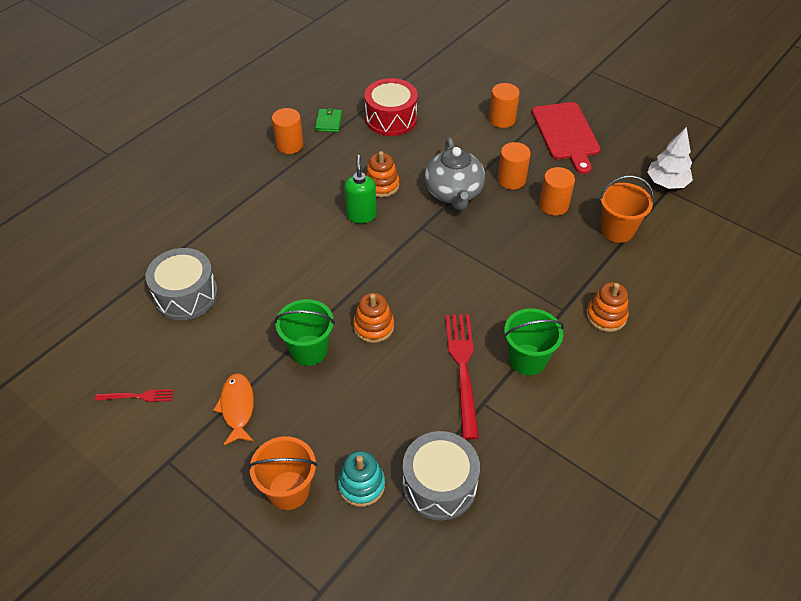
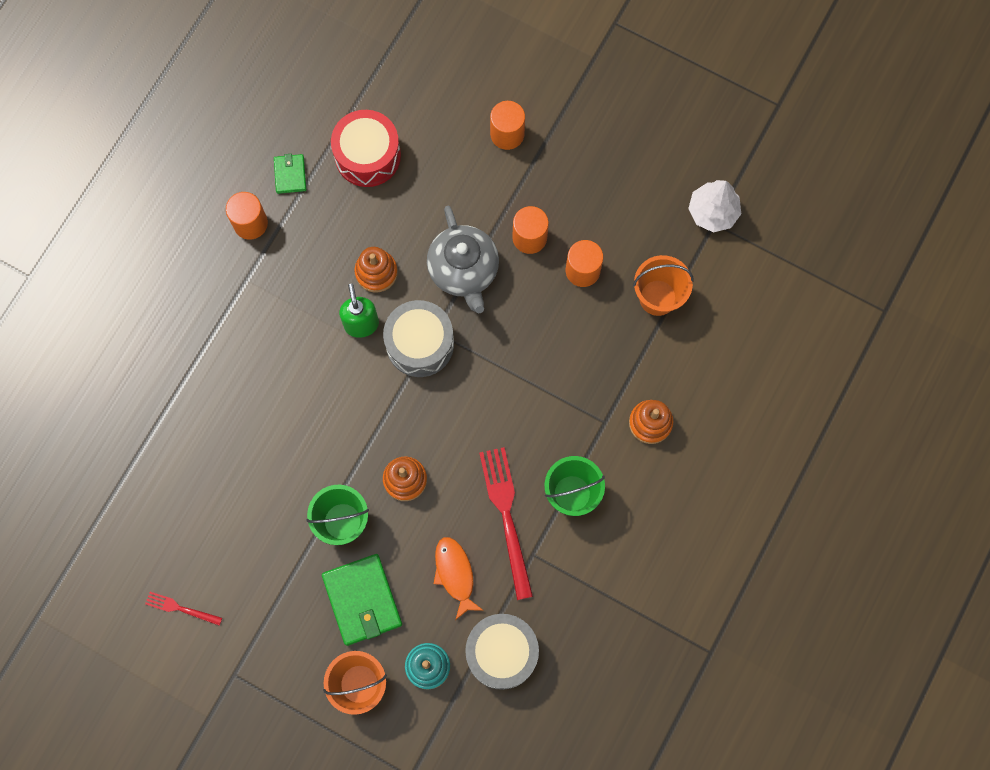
camera: 10 degrees left, 25 degrees up
(138, 396) = (181, 608): red fork -> red fork turned 150 degrees counterclockwise
(186, 295) = (191, 473): grey drum -> grey drum (420, 344)
(237, 408) = (286, 603): orange fish -> orange fish (455, 574)
(310, 416) = (362, 600): none -> green wallet
(566, 134) = (589, 147): red cutting board -> none

